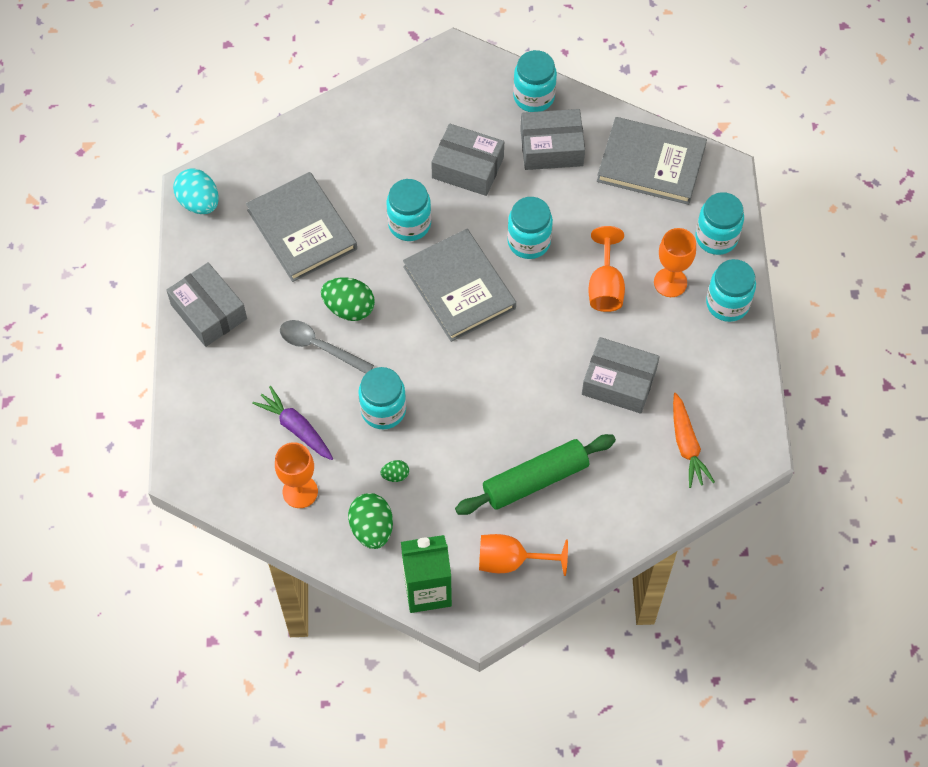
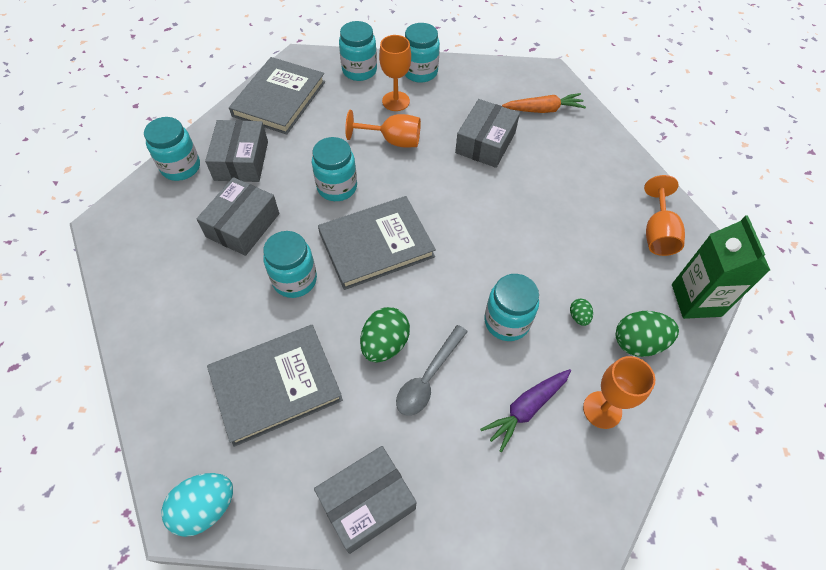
camera: 85 degrees left, 5 degrees down
(535, 480) = (578, 208): green rolling pin -> none

